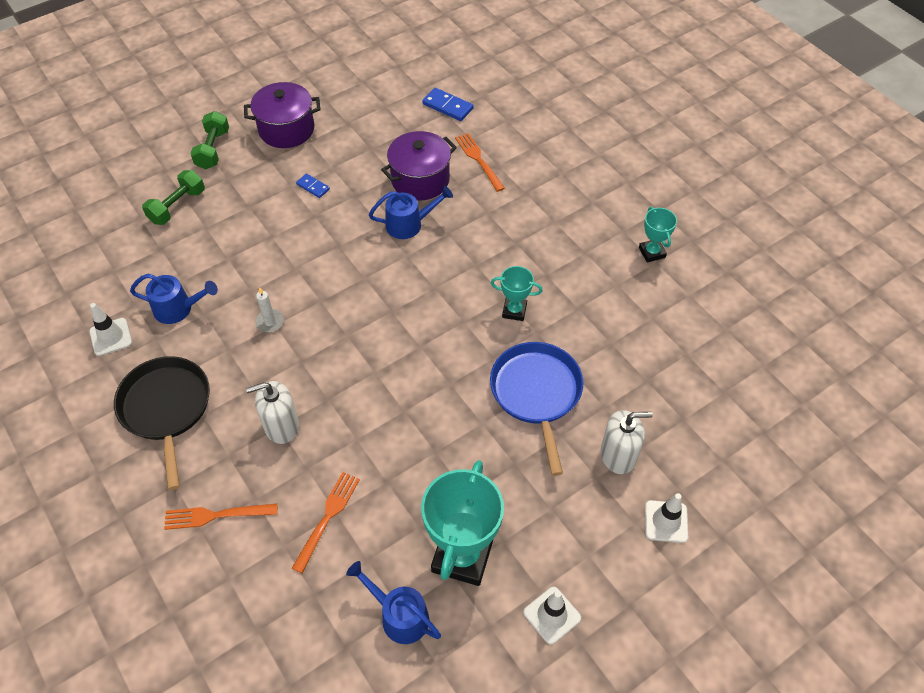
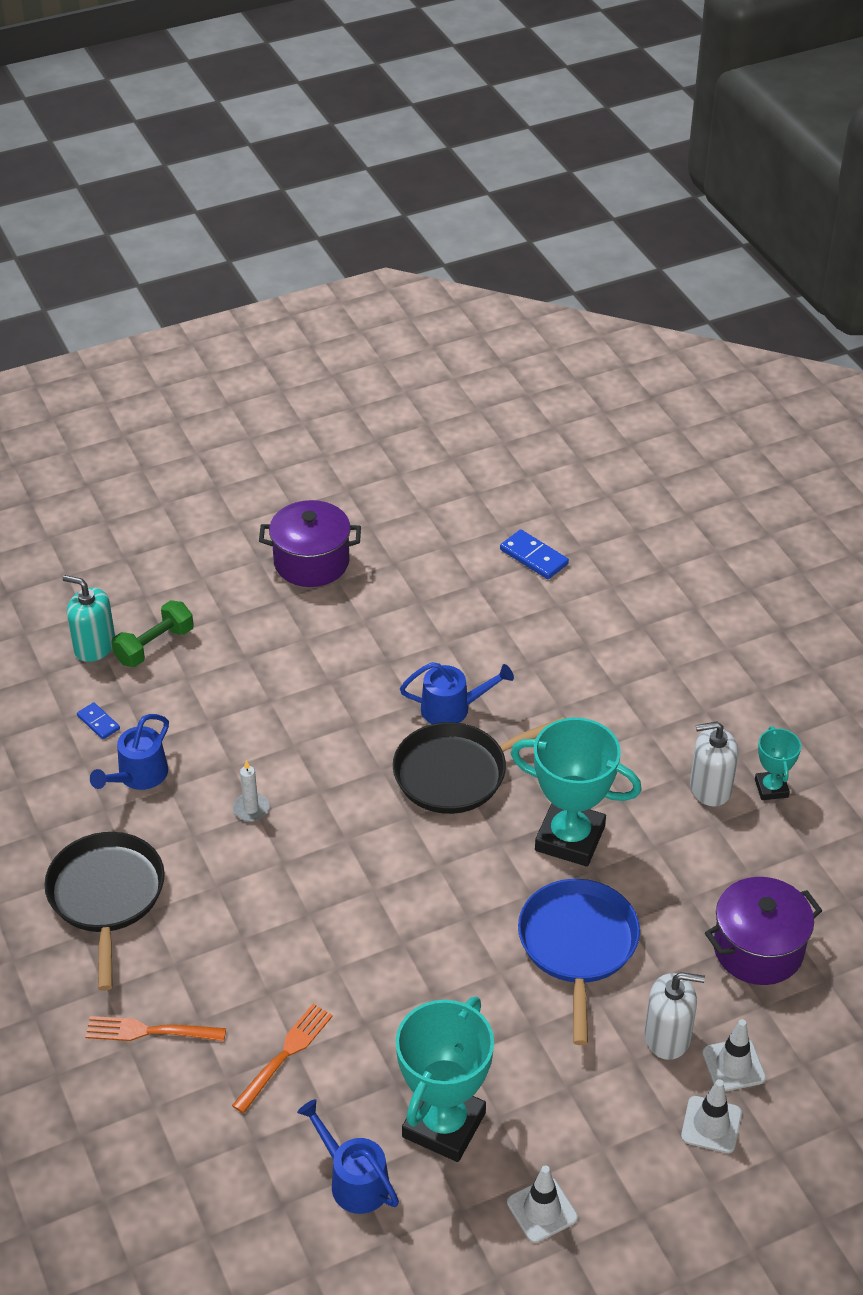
camera: 10 degrees right, 10 degrees down
(111, 337) = (49, 799): white traffic cone -> white traffic cone (733, 1065)
(131, 212) = (94, 646): none -> turquoise soap dispenser
(178, 309) = (138, 776): blue watering can -> blue watering can turned 105 degrees clockwise
(213, 149) = (211, 577): green dumbbell -> none
(281, 426) = (245, 938): white soap dispenser -> white soap dispenser (710, 788)
(313, 187) = (334, 643): blue domino -> blue domino (98, 722)
(420, 180) = (478, 652): purple pot -> purple pot (758, 949)
(421, 273) = (456, 773): none -> black pan
(478, 160) = (562, 635): orange fork -> none
(514, 311) = (570, 838): turquoise trophy -> turquoise trophy, size x1.96

